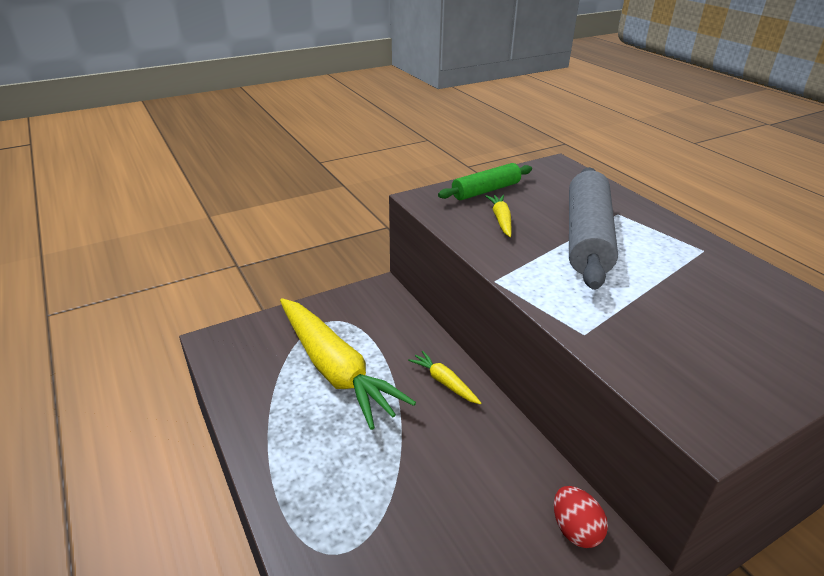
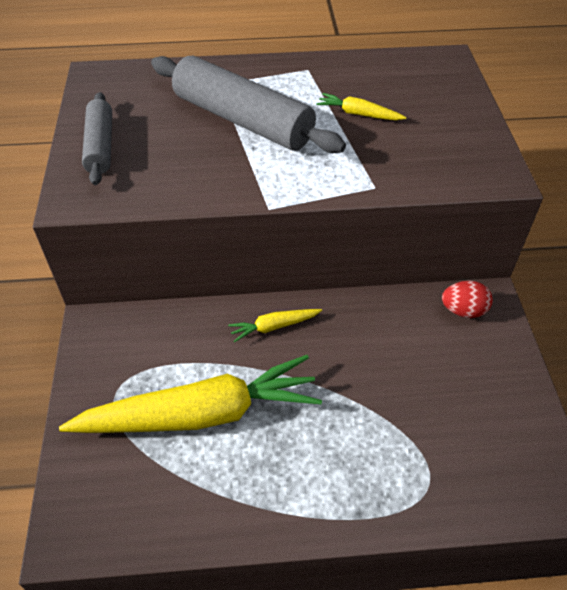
camera: 65 degrees left, 15 degrees up
(486, 191) = (101, 146): green rolling pin -> grey rolling pin
(501, 220) = (168, 160): yellow carrot -> yellow carrot (358, 114)

